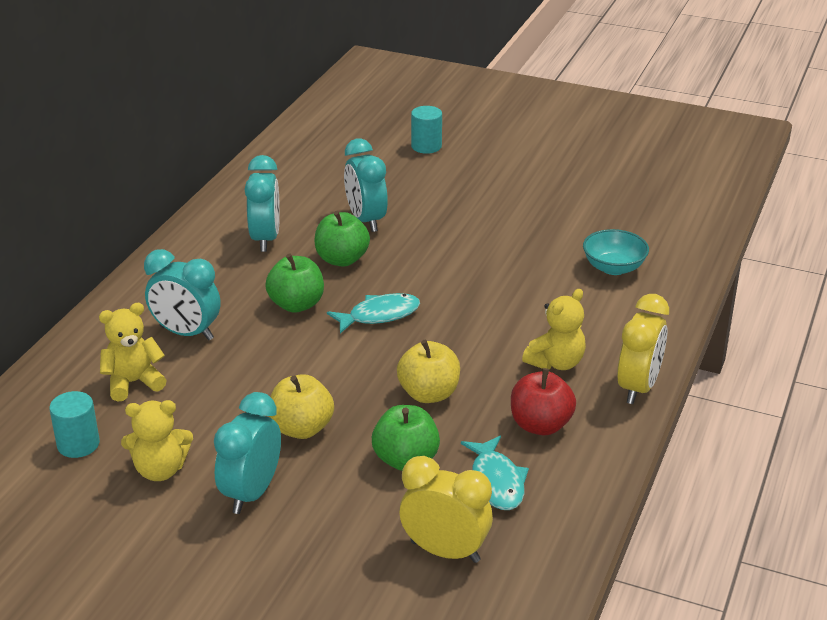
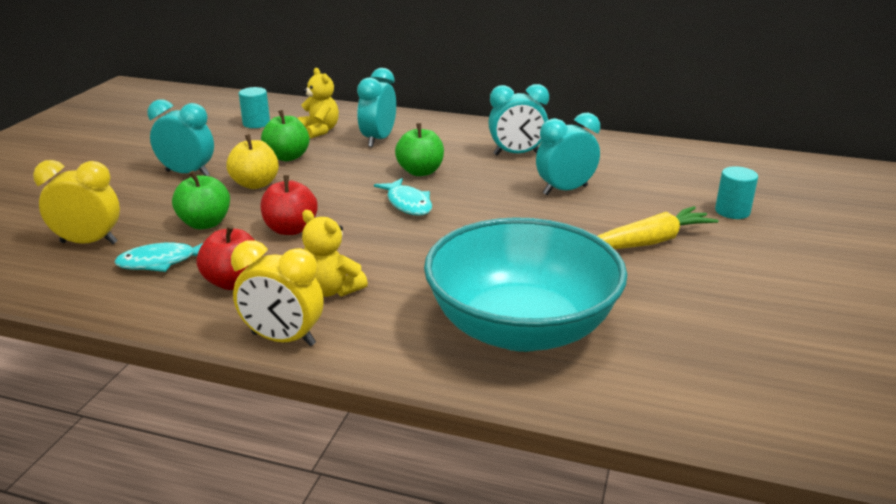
camera: 85 degrees right, 5 degrees down
(160, 470) = (223, 146): yellow teddy bear -> none
(342, 259) = (494, 184): green apple -> green apple (287, 157)
(429, 394) = (290, 229): yellow apple -> red apple
(445, 551) = (89, 243): yellow clock -> yellow clock turned 105 degrees counterclockwise
(478, 193) = (648, 242): none -> yellow carrot
(613, 267) = (521, 328): turquoise bowl -> turquoise bowl, size x2.41

